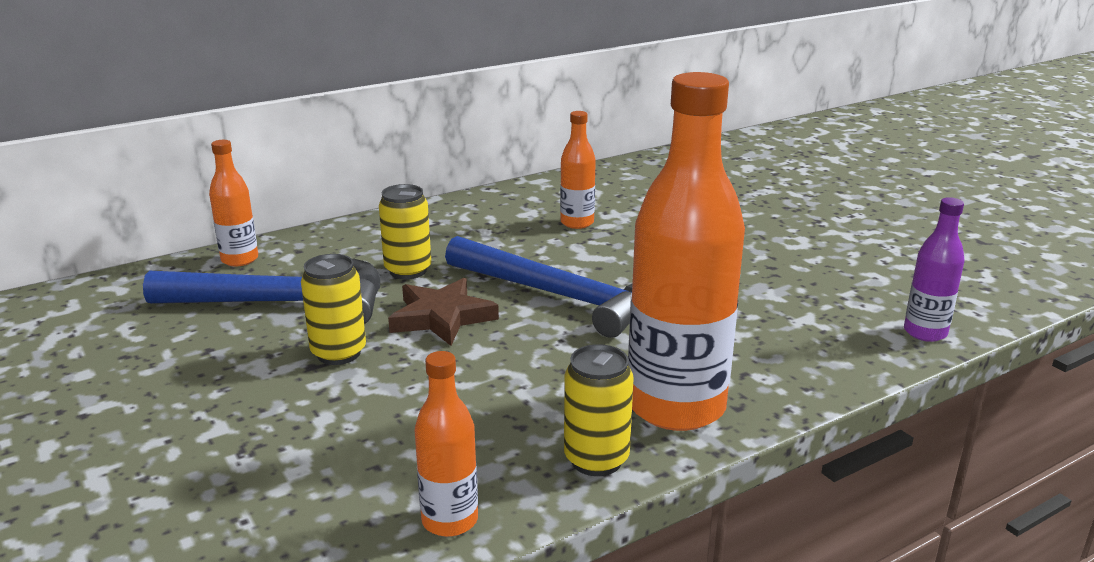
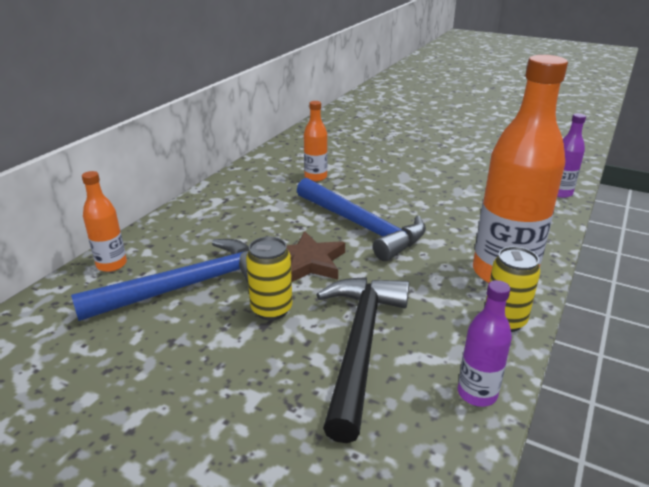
camera: 30 degrees left, 5 degrees up
(385, 422) = (360, 345): none -> black hammer
(408, 270) = (247, 237): yellow can -> none
(450, 520) = (477, 393): orange bottle -> purple bottle
(558, 296) = (361, 226): blue hammer -> blue hammer turned 45 degrees clockwise

